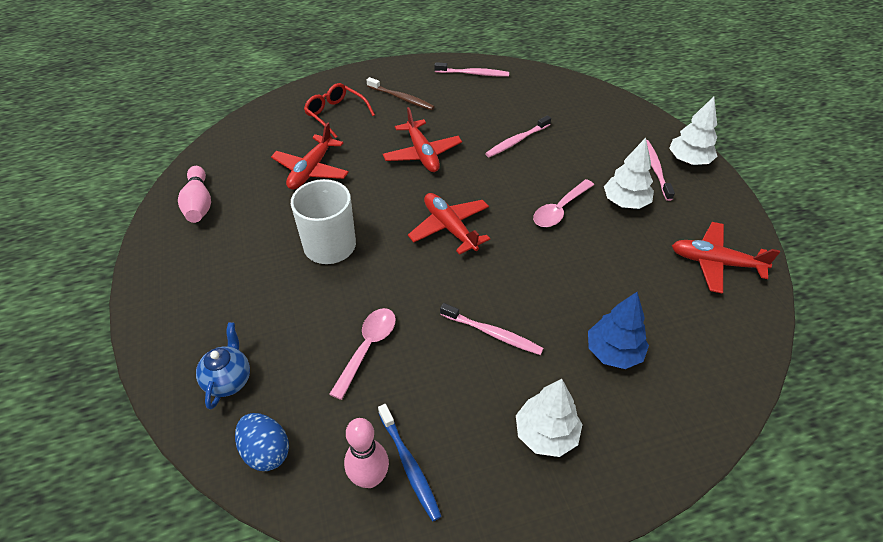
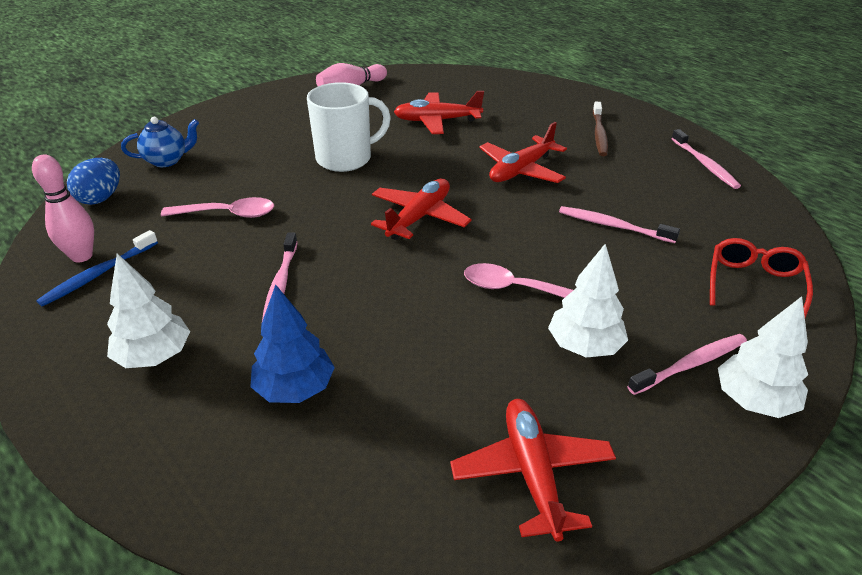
camera: 65 degrees right, 10 degrees down
(336, 114) = (530, 108): red glasses -> red glasses (754, 284)

